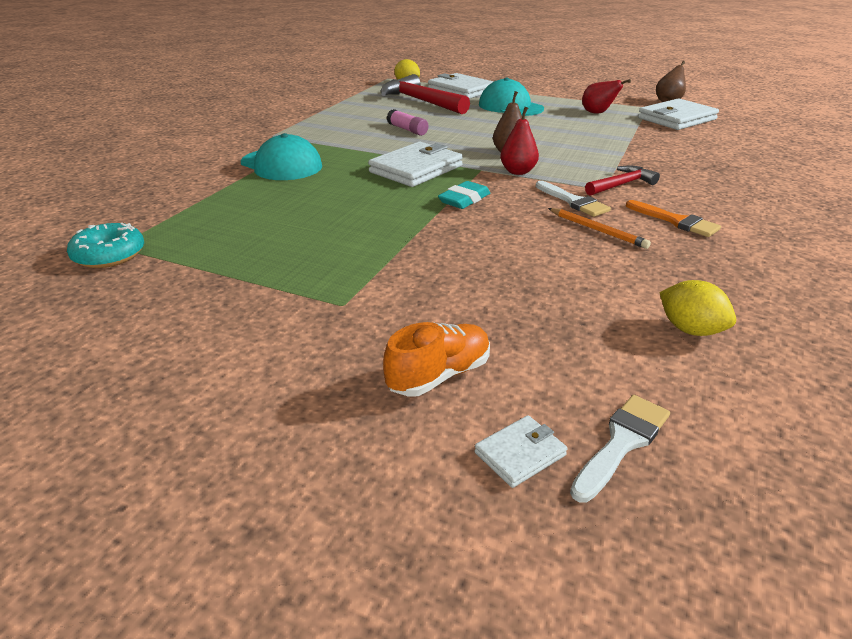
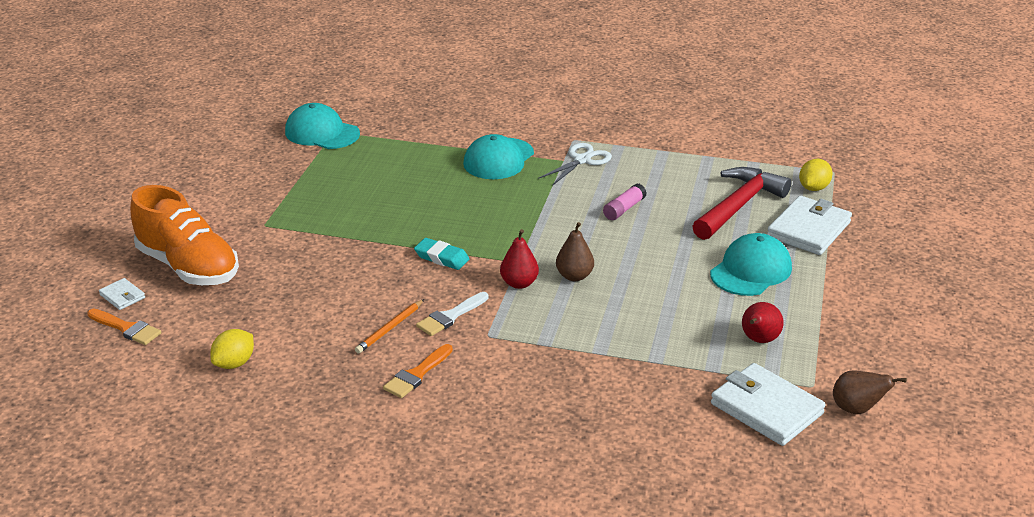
camera: 80 degrees right, 0 degrees up
(109, 255) = (322, 133): turquoise donut -> turquoise cap
(313, 136) = (582, 160): none -> white scissors
(416, 169) = (508, 226): white wallet -> none
(439, 375) = (188, 267): orange shoe -> orange shoe, size x1.89
(621, 185) = (501, 347): red hammer -> none
(621, 442) = (127, 328): white brush -> orange brush

